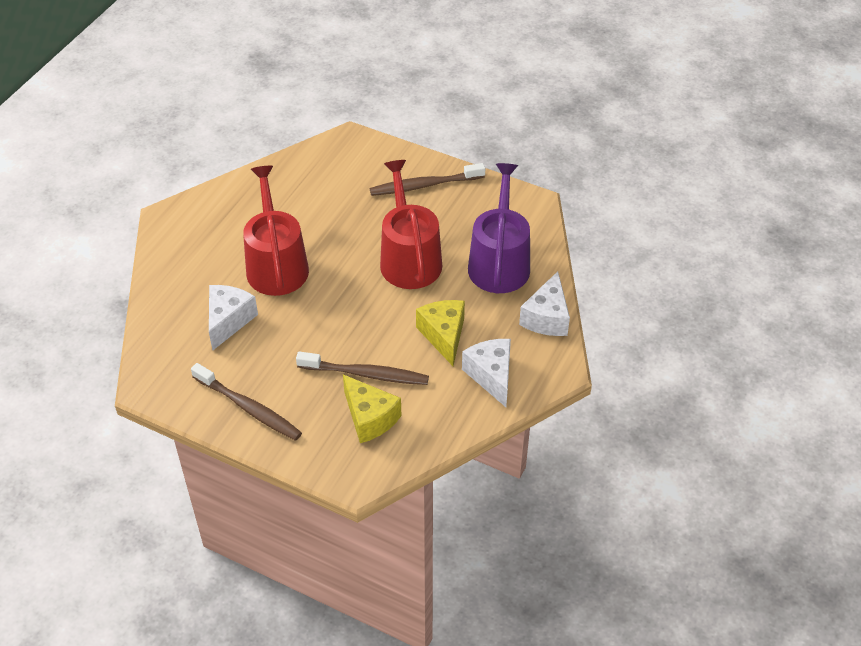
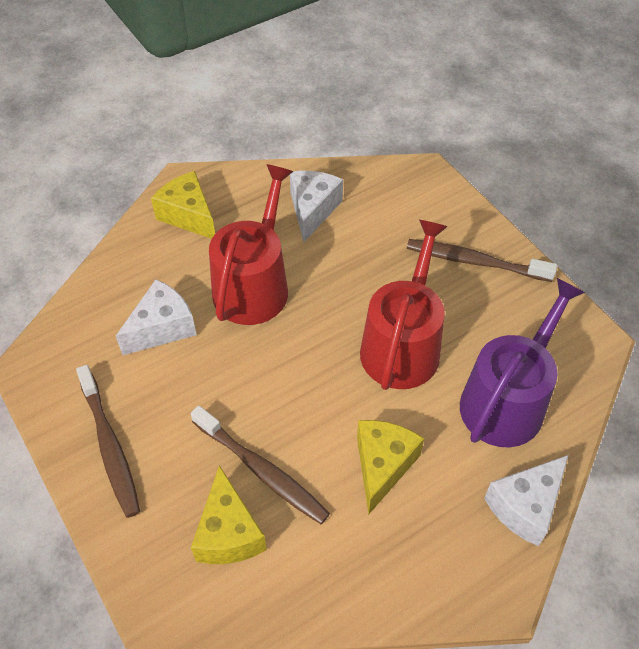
camera: 30 degrees right, 5 degrees up
(189, 239) = (188, 215): none -> yellow cheese
(491, 376) = (408, 553): white cheese -> white cheese (312, 210)

